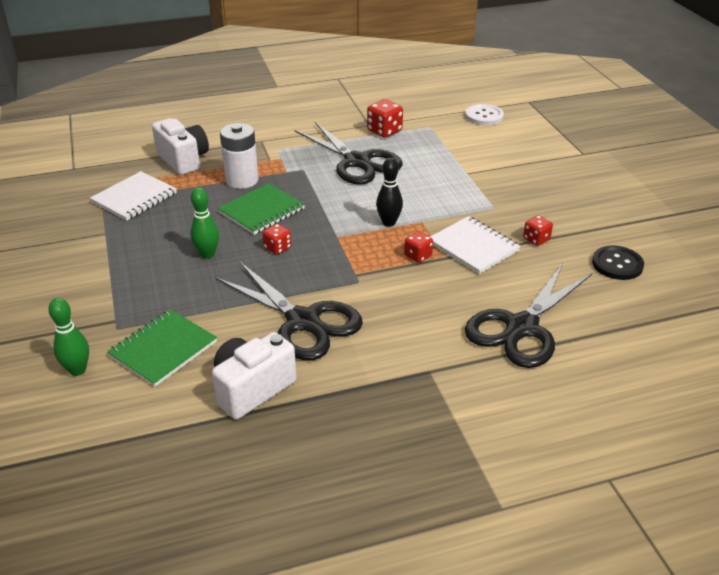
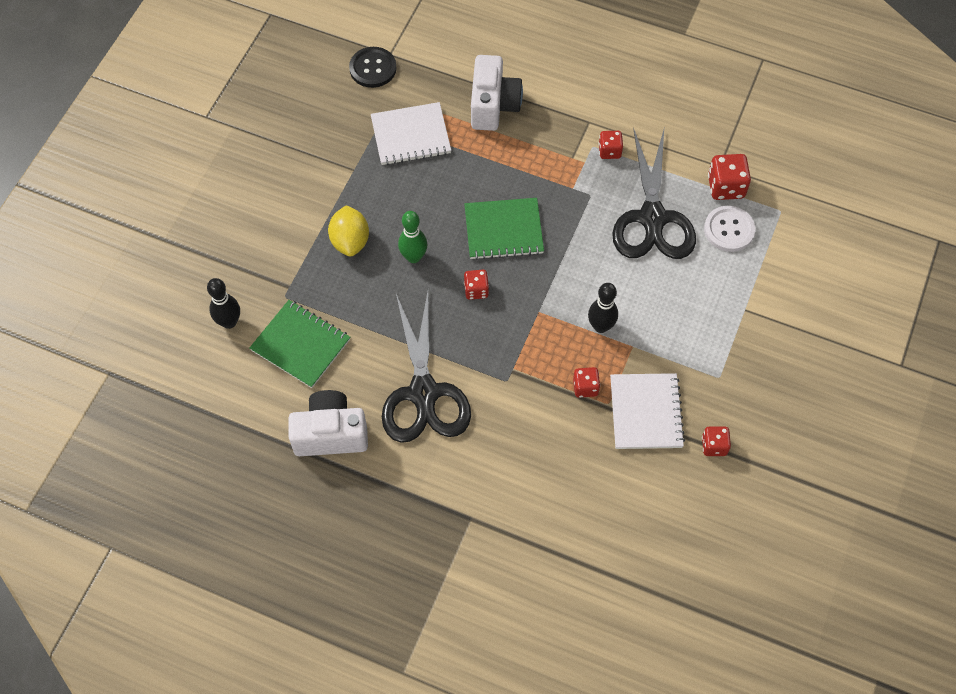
camera: 40 degrees right, 25 degrees up
(77, 370) = (229, 322): green bowling pin -> black bowling pin
(143, 270) = (350, 241): none -> yellow lemon
(163, 349) = (300, 345): green notebook -> green notebook turned 45 degrees clockwise
(242, 180) = (521, 173): white battery -> none
(291, 147) = (609, 151): none -> red dice
(484, 116) = (859, 232): white button -> white button (729, 230)
(521, 328) = (588, 533): black scissors -> none
(617, 264) = (754, 531): black button -> black button (373, 68)

